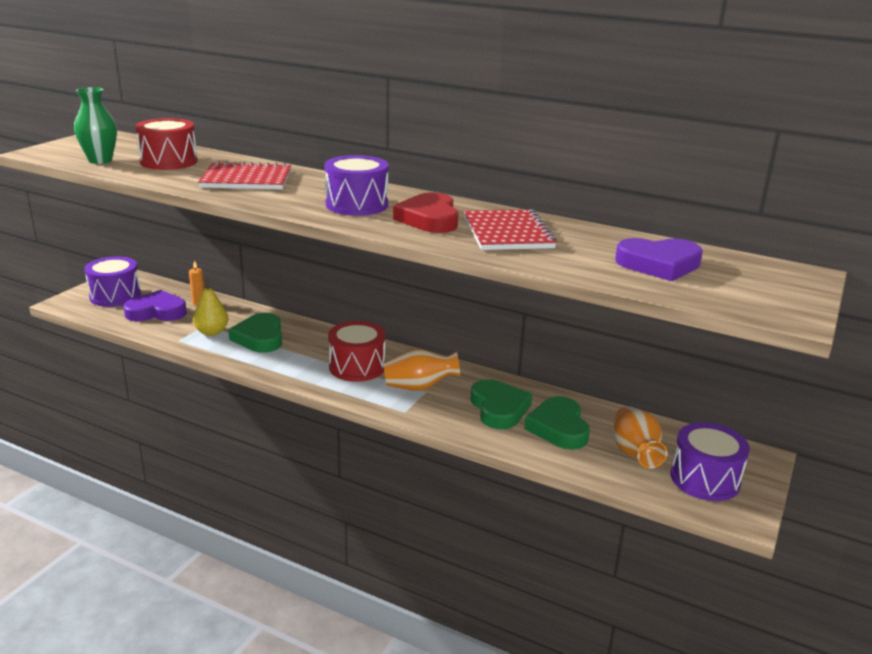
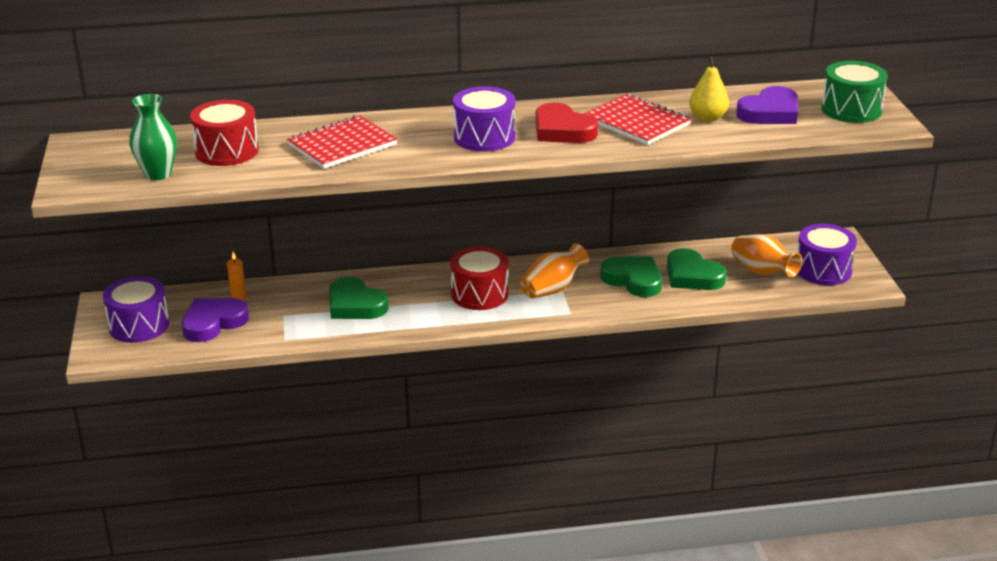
camera: 35 degrees left, 5 degrees up
(212, 332) = (302, 319): yellow pear -> yellow pear (708, 118)
(761, 289) = (851, 109): none -> green drum

